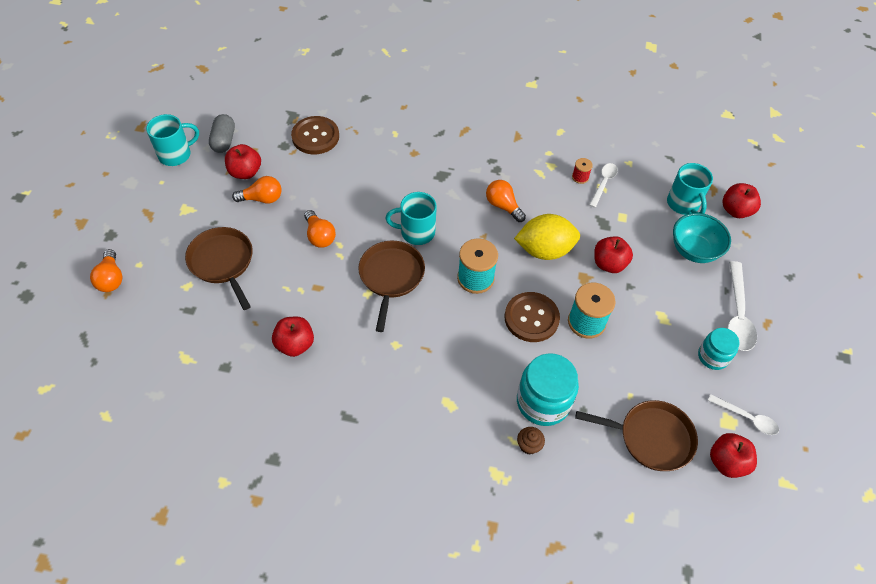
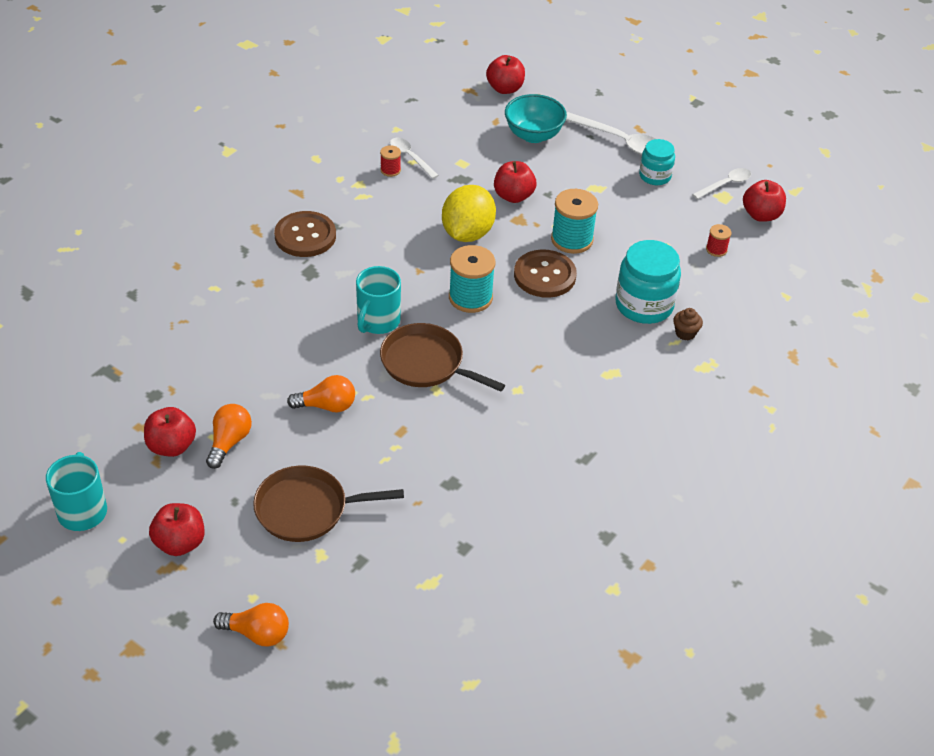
camera: 65 degrees left, 10 degrees down
(224, 141) = (97, 453): grey capsule -> none
(295, 344) = (469, 474): red apple -> red apple (180, 543)
(315, 136) = (162, 360): brown button -> brown button (305, 236)
(503, 206) = (389, 241): orange light bulb -> none
(651, 437) = (716, 249): brown pan -> red spool
(683, 204) = (474, 117): turquoise mug -> none

